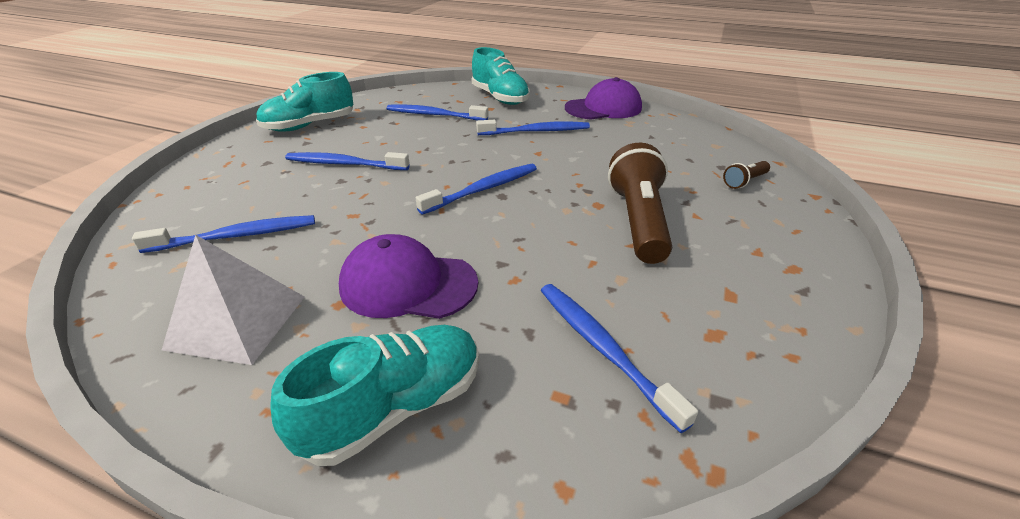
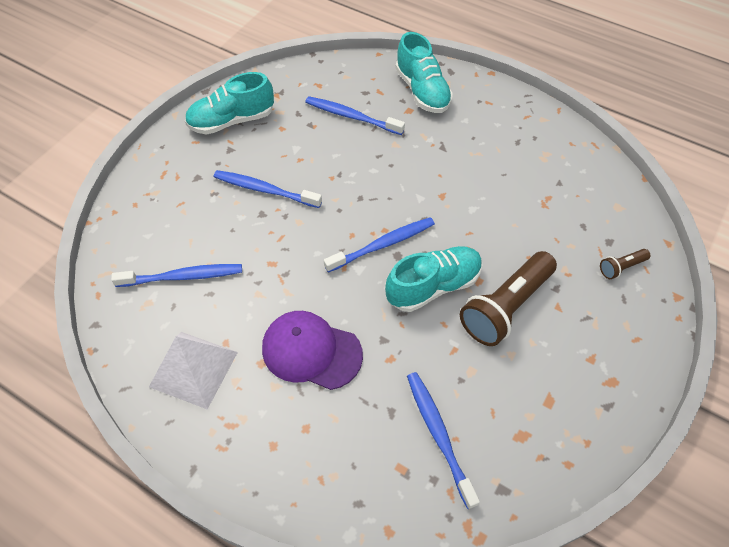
camera: 10 degrees right, 20 degrees up
(395, 407) = (297, 458): turquoise shoe -> turquoise shoe (433, 286)
(535, 131) = (447, 159): blue toothbrush -> none
(603, 108) = (526, 125): purple cap -> none
(638, 221) = (506, 307): brown flashlight -> brown flashlight turned 150 degrees counterclockwise

